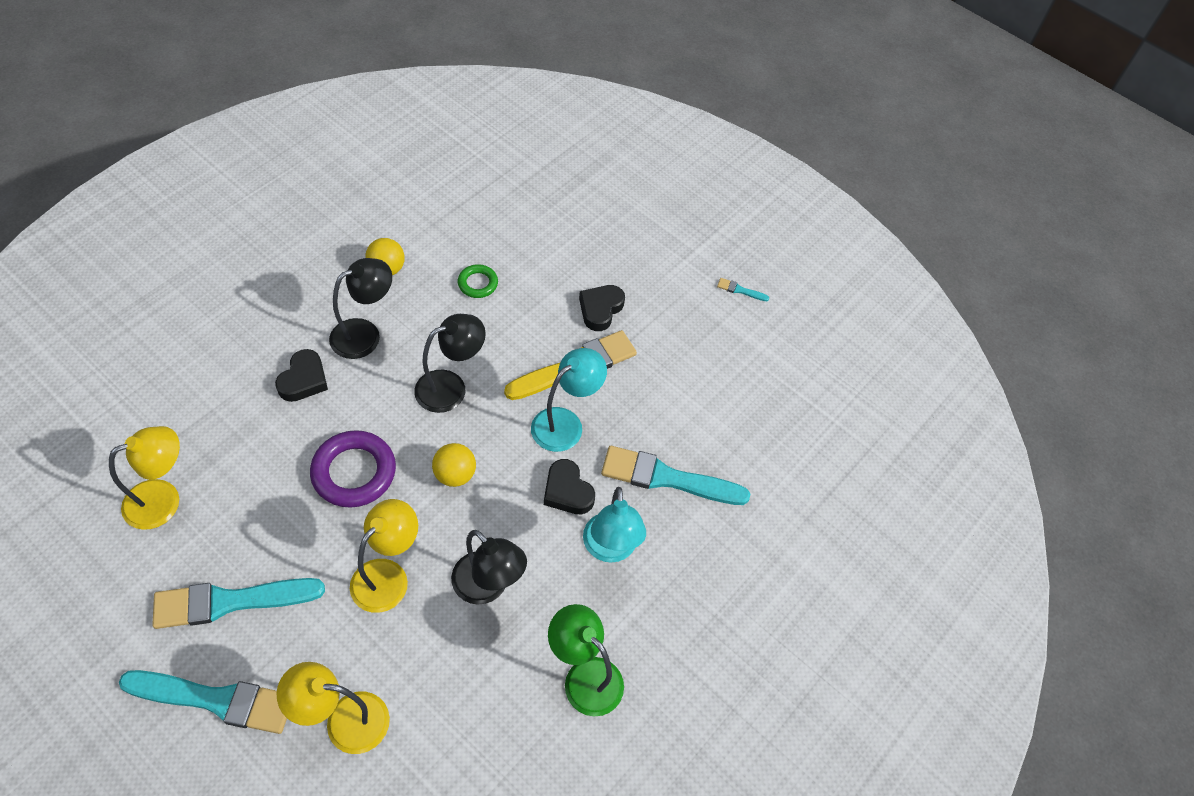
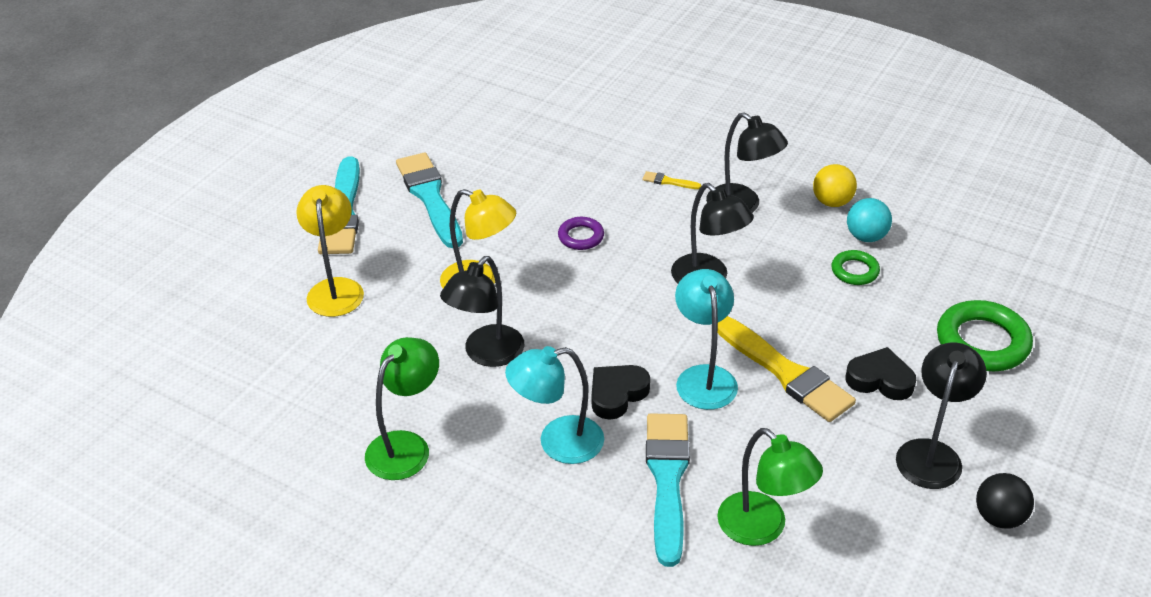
camera: 85 degrees right, 15 degrees down
(163, 499) = (513, 137): yellow lamp -> none
(304, 380) = (668, 181): black heart -> yellow brush
(354, 472) = (581, 237): purple ring -> purple ring, size x0.55
(440, 262) = (866, 237): none -> turquoise ball
(455, 474) = (604, 304): yellow ball -> none
(565, 423) = (704, 377): turquoise lamp -> turquoise lamp turned 135 degrees counterclockwise
(580, 236) = (982, 342): none -> green ring
(678, 305) = (931, 453): none -> black lamp
(724, 429) = (762, 528): none -> green lamp
(740, 290) = (999, 517): turquoise brush -> black ball

